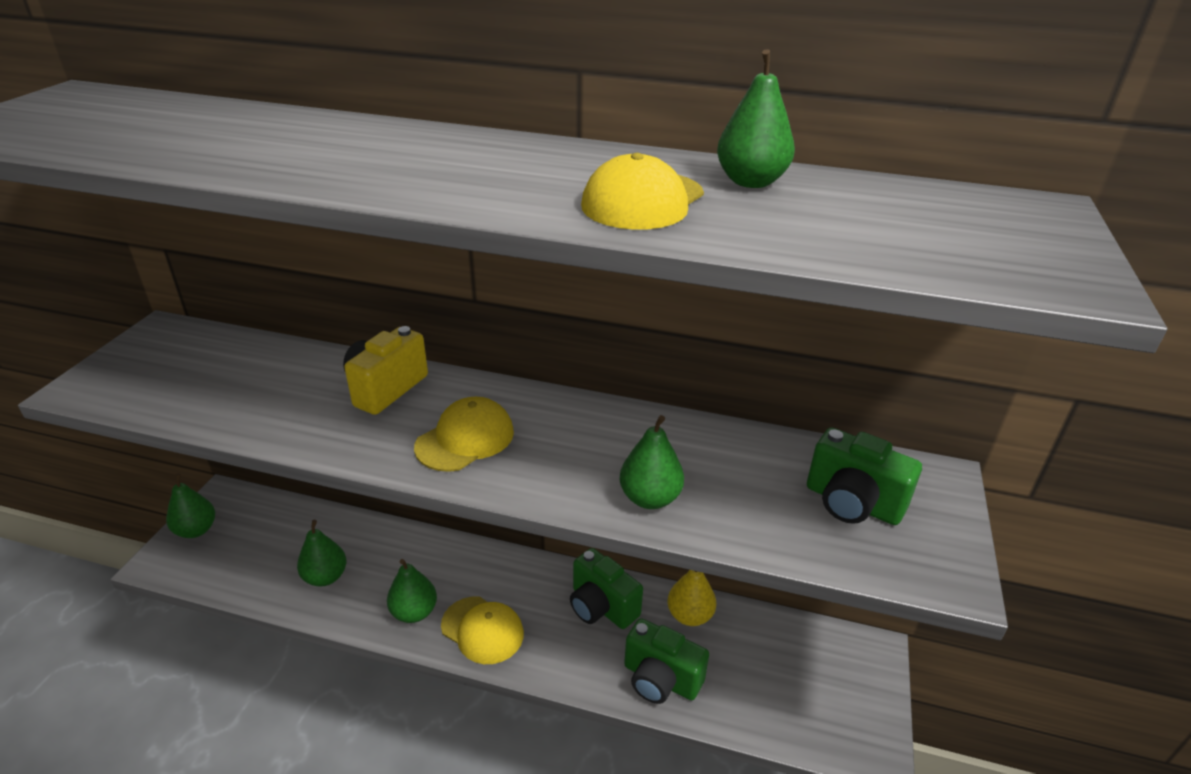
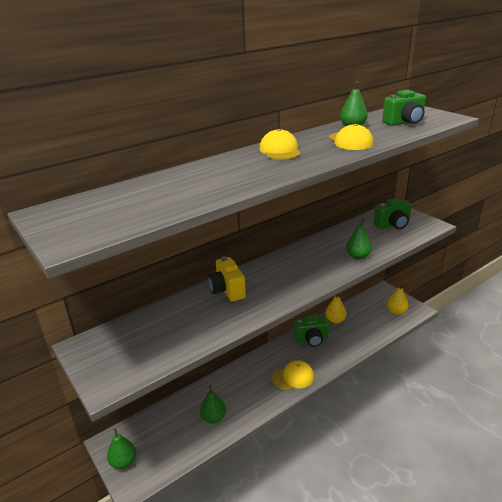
camera: 50 degrees left, 5 degrees down
(414, 612) = (264, 394): green pear -> none
(465, 439) = (285, 281): yellow cap -> yellow cap (280, 150)
(660, 679) = (356, 340): green camera -> green camera (404, 122)
(823, 709) = (396, 311): none -> yellow pear

